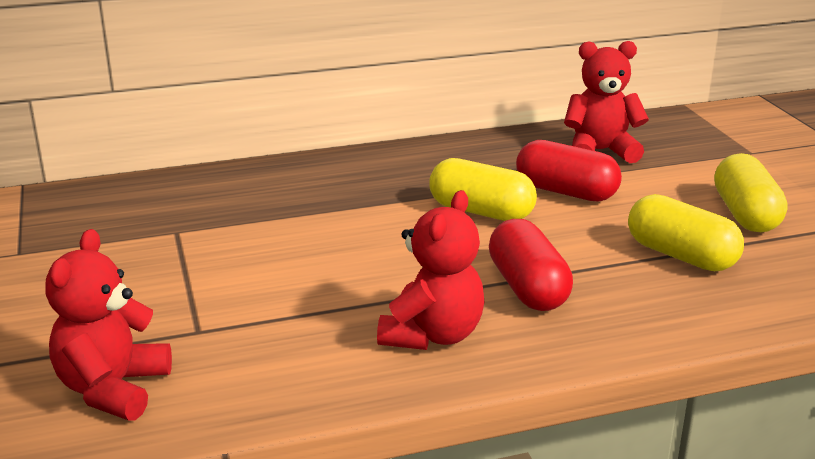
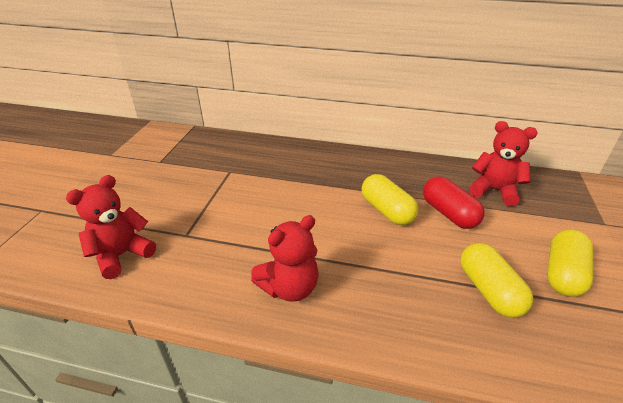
camera: 30 degrees right, 10 degrees up
(527, 288) = (370, 276): red capsule -> none

